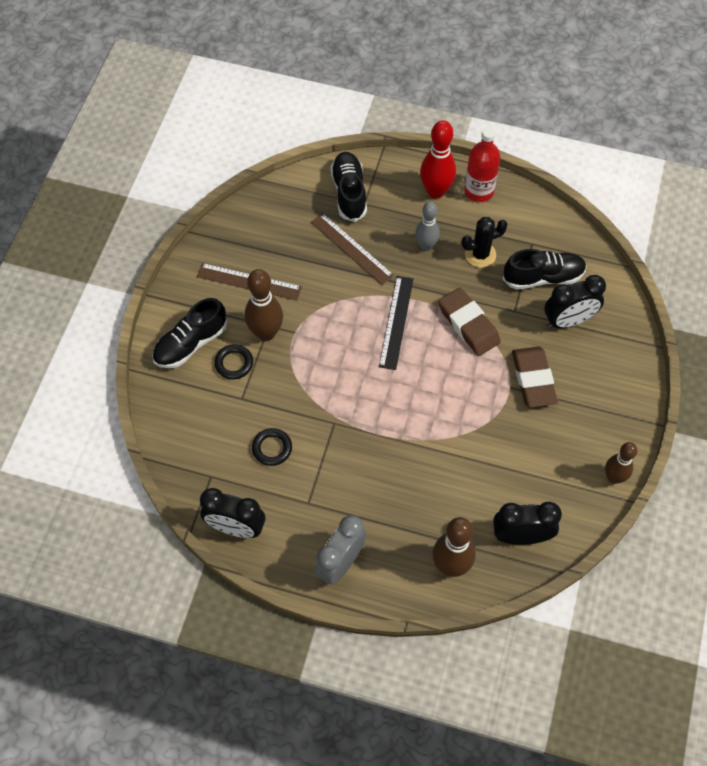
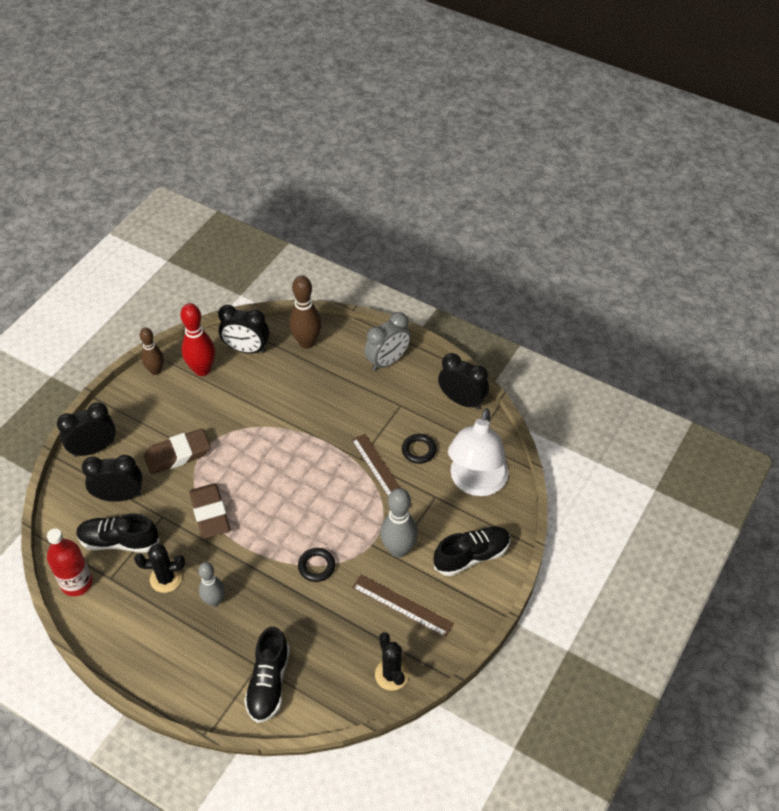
camera: 165 degrees left, 10 degrees down
(200, 424) = (476, 483): none -> white lamp
(234, 363) = (435, 528): black ring -> black ring (316, 566)
(244, 222) = (391, 674): none -> black cactus
(266, 333) = (398, 550): brown bowling pin -> grey bowling pin
(351, 248) = (289, 616): brown ruler -> brown ruler (381, 472)
(396, 322) = (274, 531): black ruler -> none
(435, 191) = (177, 661): red bowling pin -> red bowling pin (202, 370)
(479, 191) = (132, 650): red bottle -> red bottle (77, 583)
(533, 379) = (178, 454): brown eraser -> brown eraser turned 60 degrees clockwise
(625, 364) = (94, 449): none -> black clock

